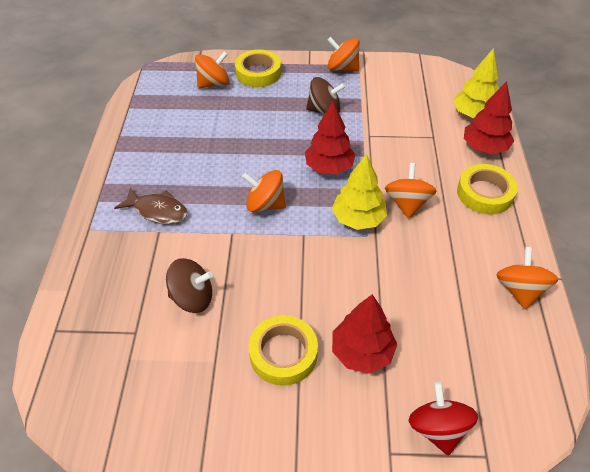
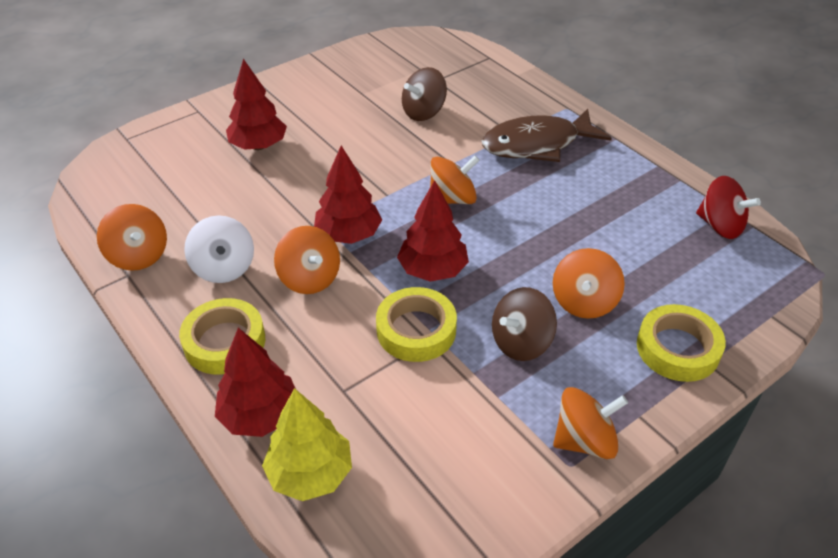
camera: 140 degrees right, 5 degrees down
(157, 211) = (537, 144): brown fish -> brown fish, size x1.55
(214, 83) = (700, 295): orange spinning top -> orange spinning top (584, 302)
(283, 353) = (318, 118): yellow tape -> yellow tape (416, 330)
(358, 219) = (349, 235): yellow tree -> red tree
(438, 428) = (170, 135): red spinning top -> red spinning top (720, 226)
(460, 243) = (224, 268): none -> white spinning top

